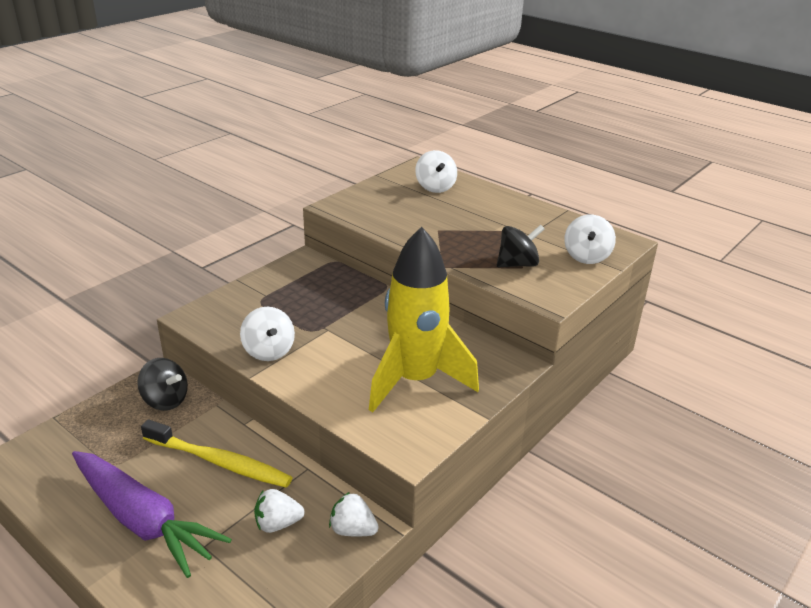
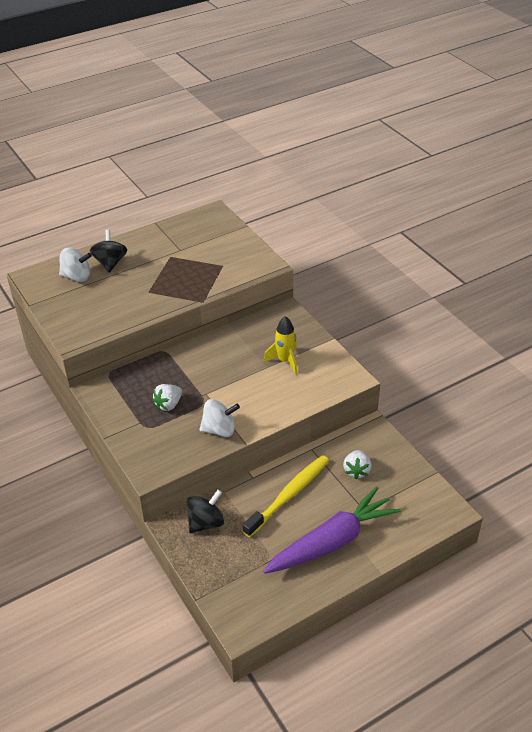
camera: 70 degrees left, 10 degrees up
(353, 530) = (372, 436): white strawberry -> white strawberry (168, 404)
(415, 380) = (285, 361): yellow rocket -> yellow rocket, size x0.49
(517, 264) = (218, 266): black spinning top -> black spinning top (110, 263)
(586, 256) = (224, 234): white spinning top -> none

